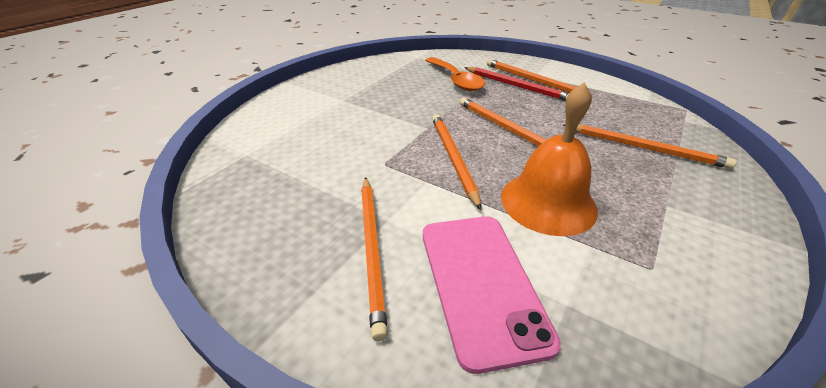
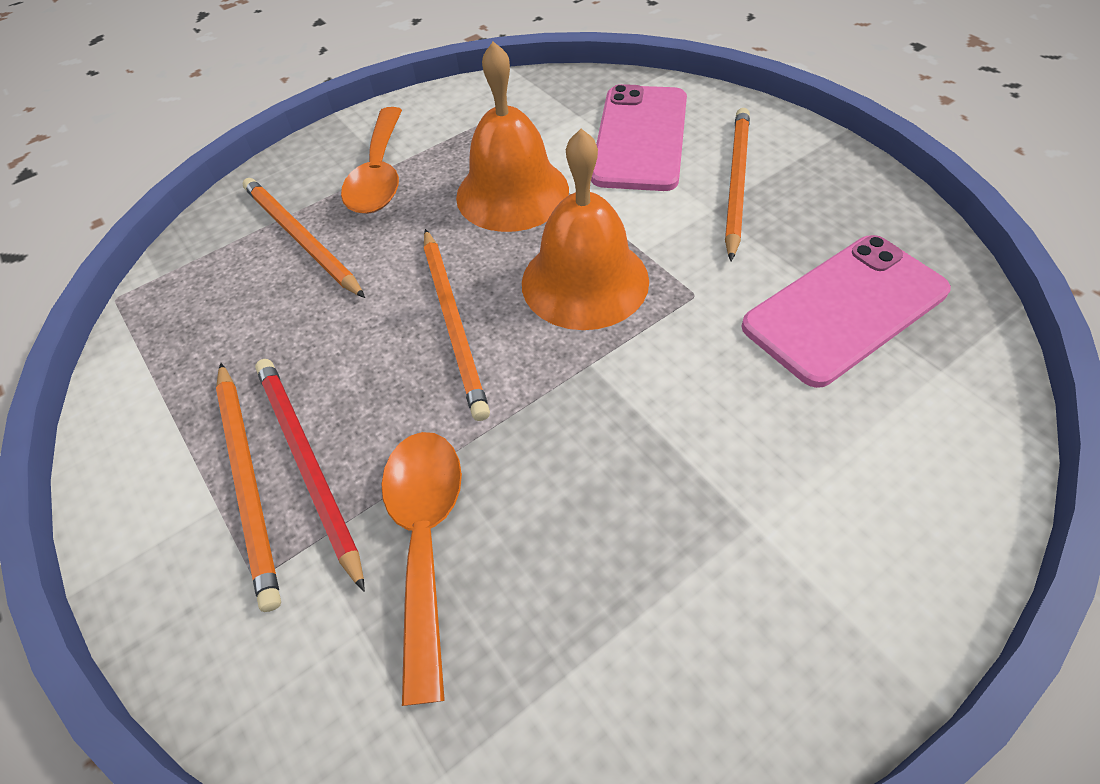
camera: 155 degrees left, 15 degrees up
(292, 172) = (844, 309): none -> pink phone
(453, 158) = (585, 281): orange pencil -> orange bell
(663, 196) = (379, 174): none -> orange spoon

